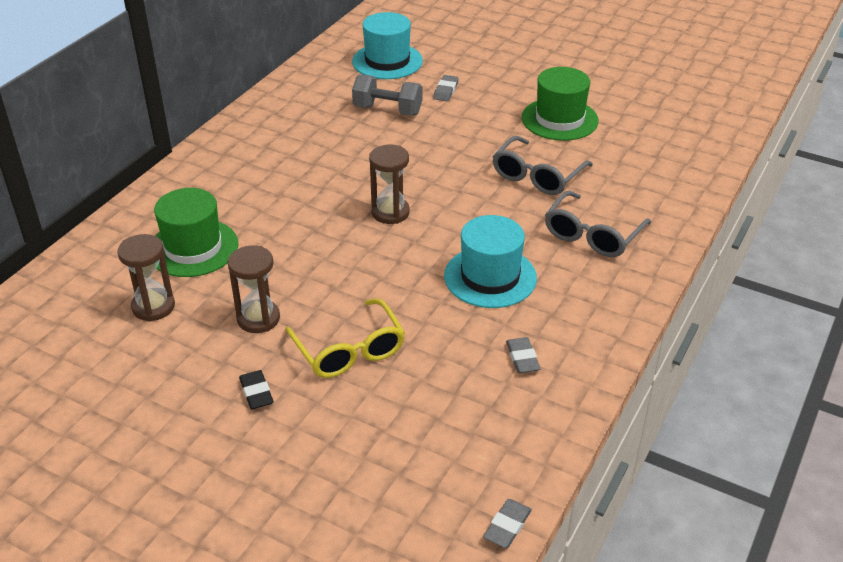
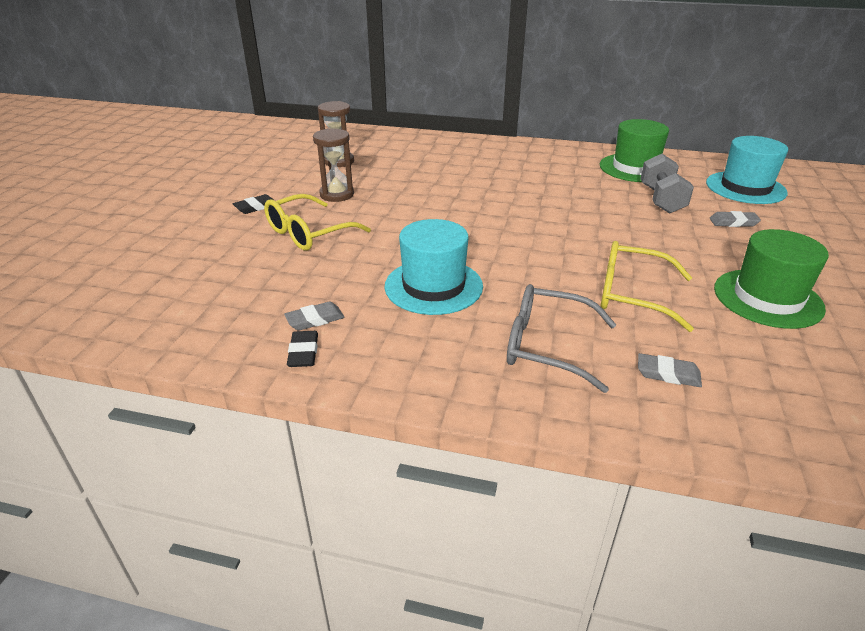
camera: 75 degrees right, 5 degrees down
(193, 248) = (407, 161): green hat -> green hat (635, 168)
(390, 212) = (501, 224): brown hourglass -> none
(507, 526) = (91, 336): grey eraser -> grey eraser (668, 374)
(537, 176) = (631, 295): grey glasses -> yellow glasses
(570, 369) = (303, 352): none -> black eraser

